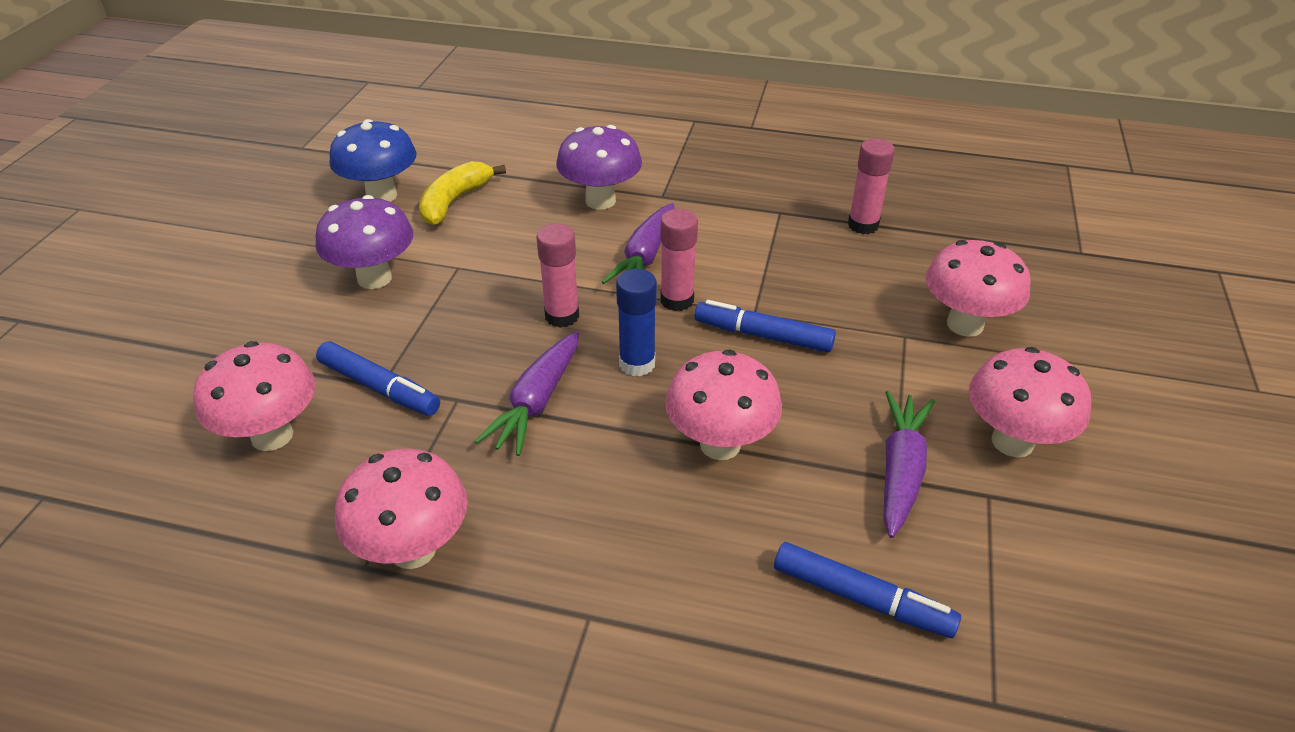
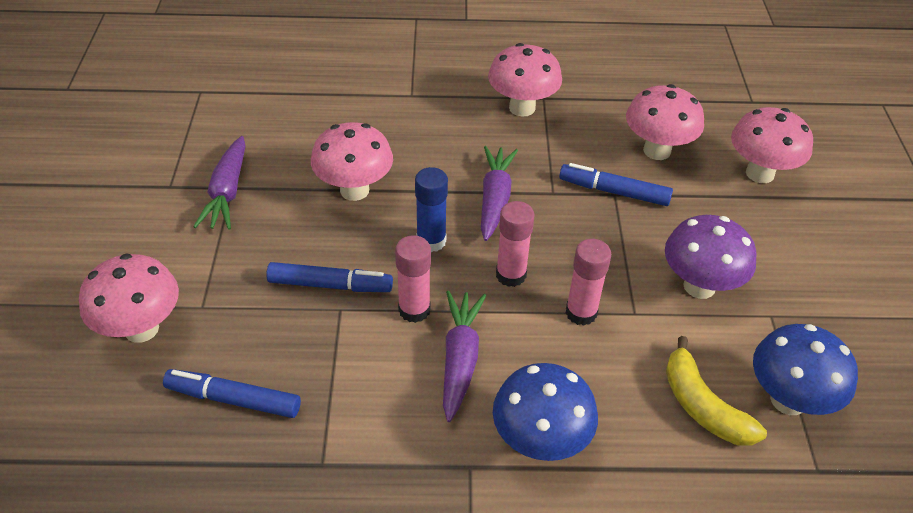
camera: 165 degrees right, 5 degrees up
(454, 201) = (702, 406): yellow banana -> yellow banana turned 135 degrees clockwise
(600, 201) = (540, 441): purple mushroom -> blue mushroom
(861, 598) = (262, 121): blue marker -> blue marker (233, 399)
(863, 225) = (221, 458): pink glue stick -> pink glue stick (581, 313)
(1012, 442) = (139, 224): pink mushroom -> pink mushroom (760, 173)

